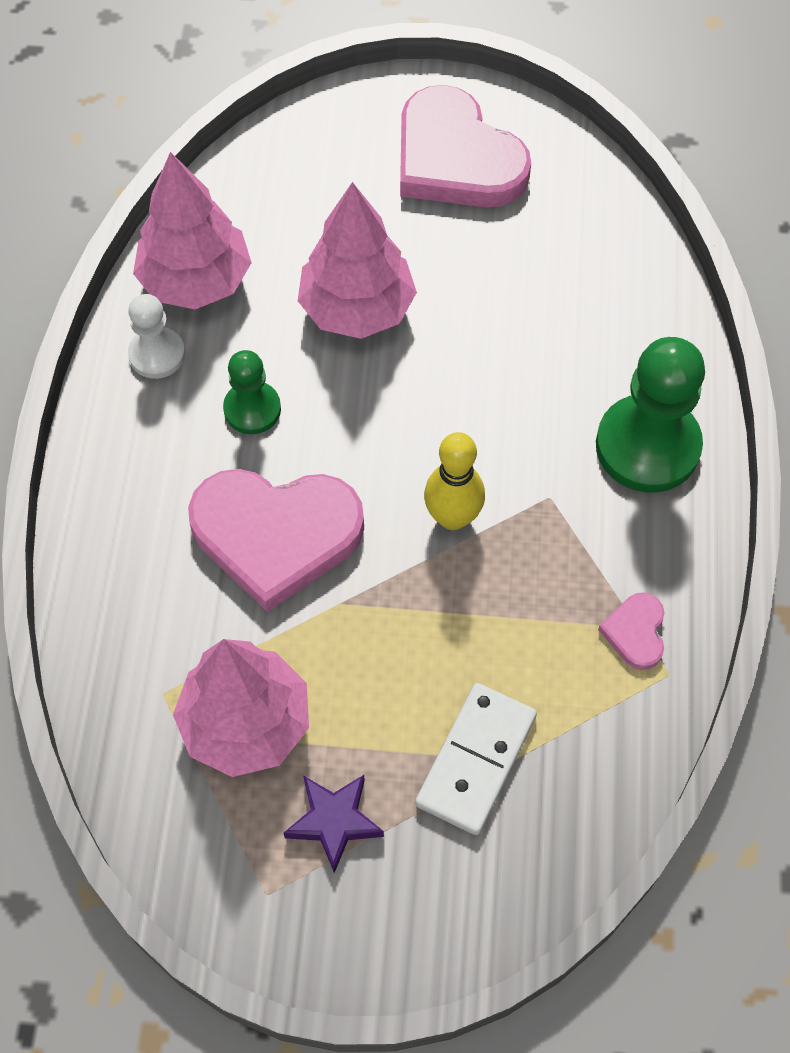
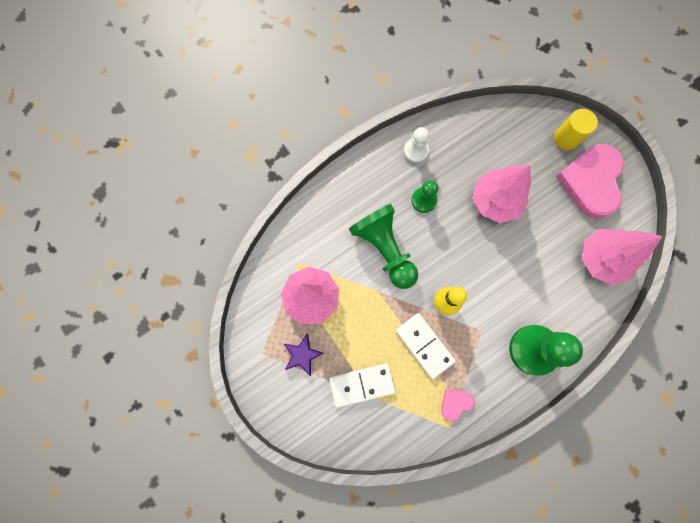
camera: 50 degrees right, 15 degrees up
(196, 281) = (455, 138): pink tree -> pink tree (601, 259)
(276, 535) = (385, 249): pink heart -> green pawn
(355, 135) = (566, 138): none -> yellow cylinder
(497, 604) = (424, 345): none -> white domino

